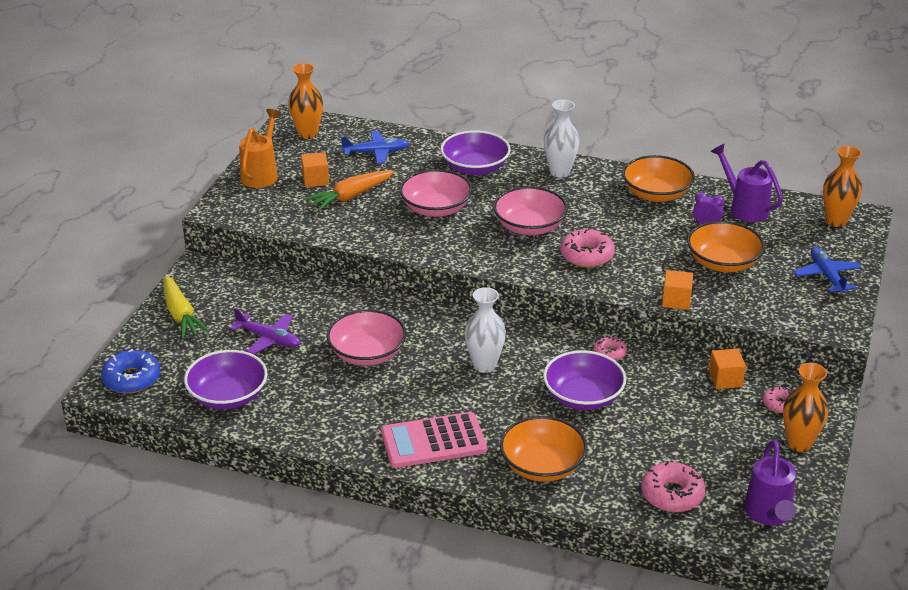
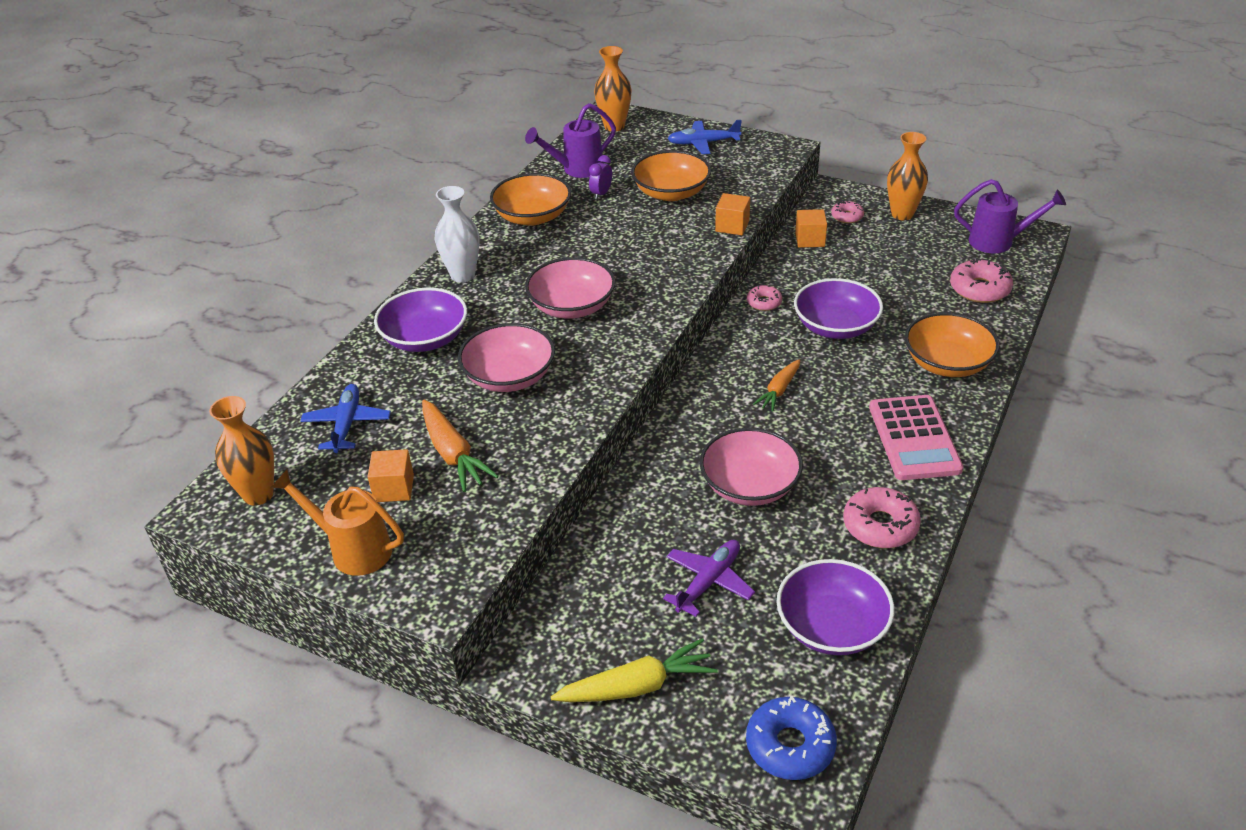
camera: 80 degrees left, 5 degrees up
(484, 365) = (779, 390): white vase -> orange carrot
(587, 255) = (640, 272): pink donut -> pink donut (880, 526)

